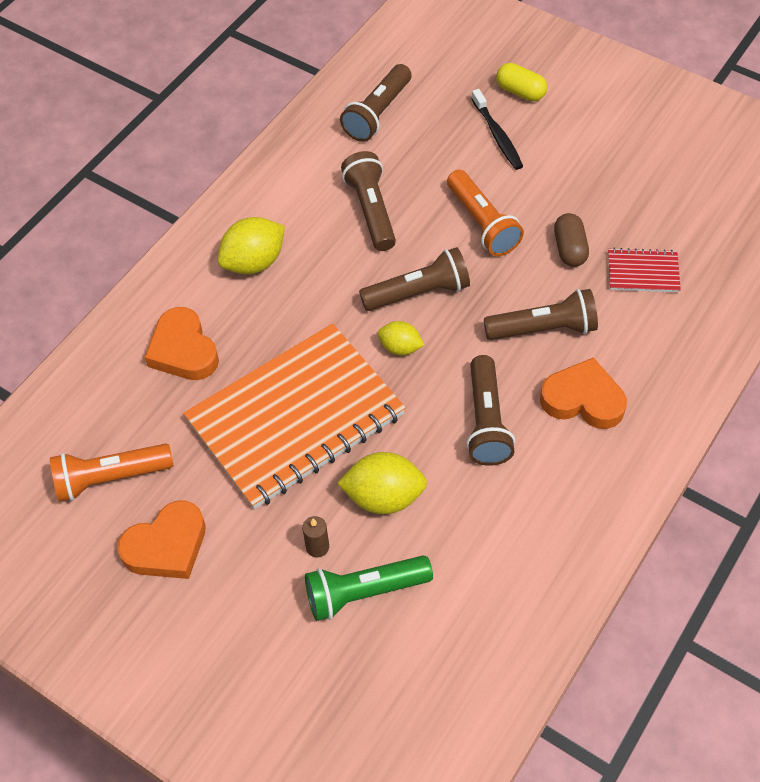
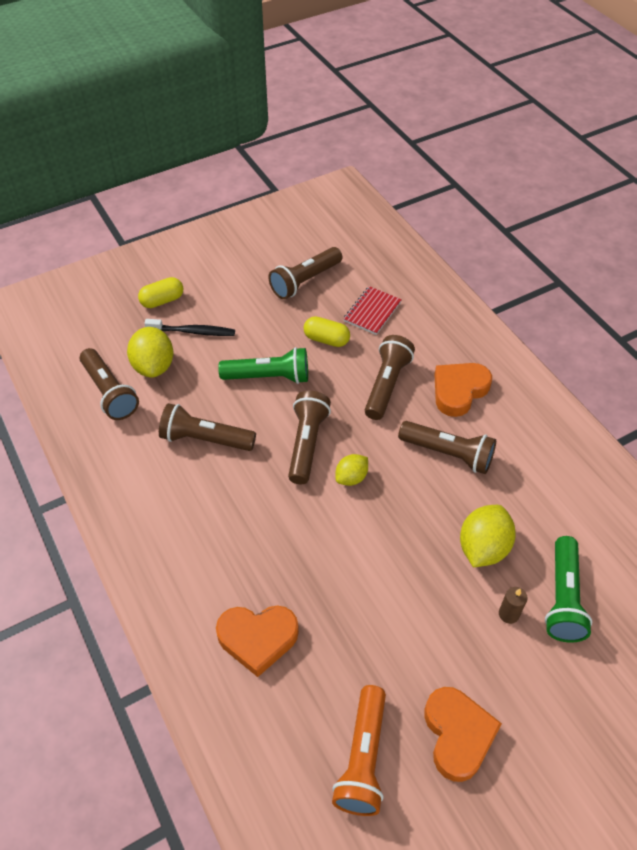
camera: 65 degrees left, 5 degrees down
(254, 262) = (199, 544): yellow lemon -> yellow lemon (154, 366)
(295, 417) = (377, 579): orange notebook -> none
(482, 223) = (268, 377): orange flashlight -> green flashlight
(569, 249) = (326, 339): brown capsule -> yellow capsule
(642, 193) = (305, 281): none -> brown flashlight

